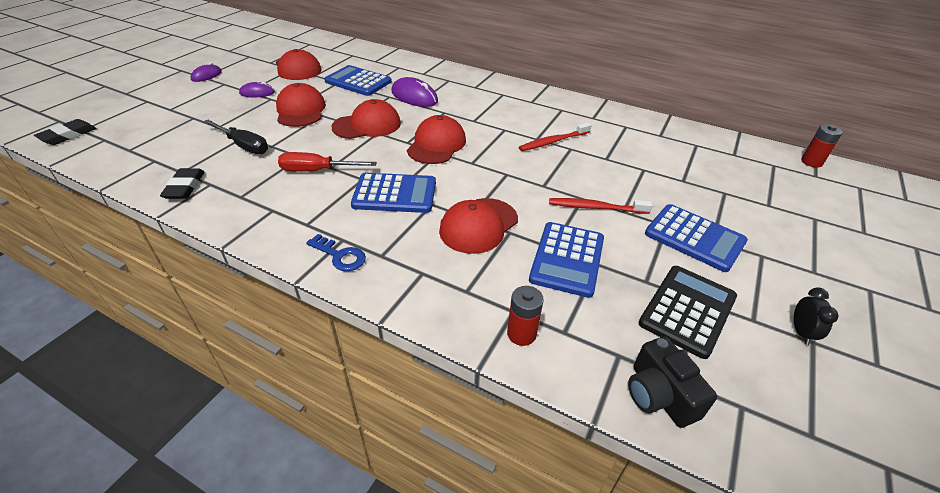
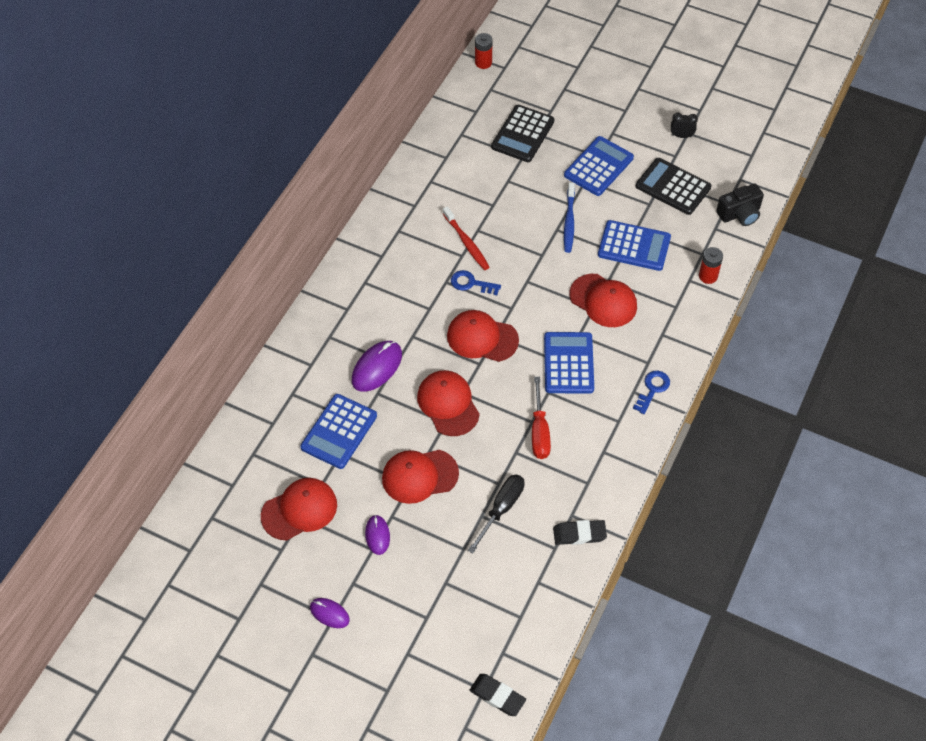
camera: 90 degrees left, 15 degrees up
(502, 142) = (471, 283): none -> blue key
(596, 207) = (569, 221): red toothbrush -> blue toothbrush
(718, 182) = (522, 134): none -> black calculator

